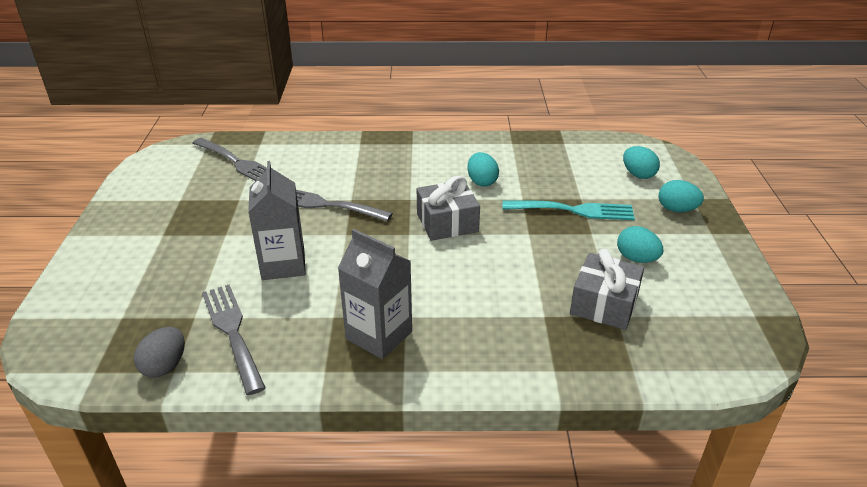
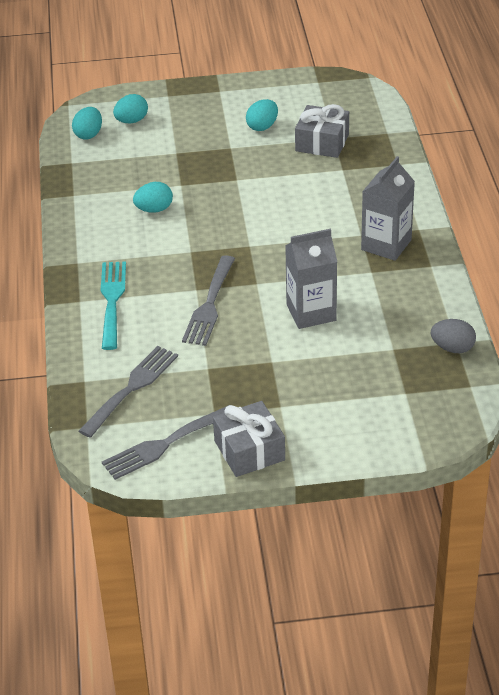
camera: 95 degrees left, 5 degrees up
(232, 333) = (405, 321): grey fork -> grey fork (166, 444)
(447, 222) = (228, 225): grey gift -> grey gift (249, 450)
(573, 210) = (197, 156): turquoise fork -> turquoise fork (112, 301)
(676, 209) = (188, 104): turquoise egg -> turquoise egg (88, 134)

